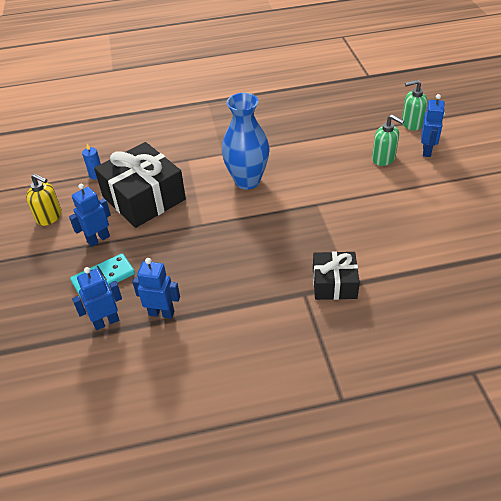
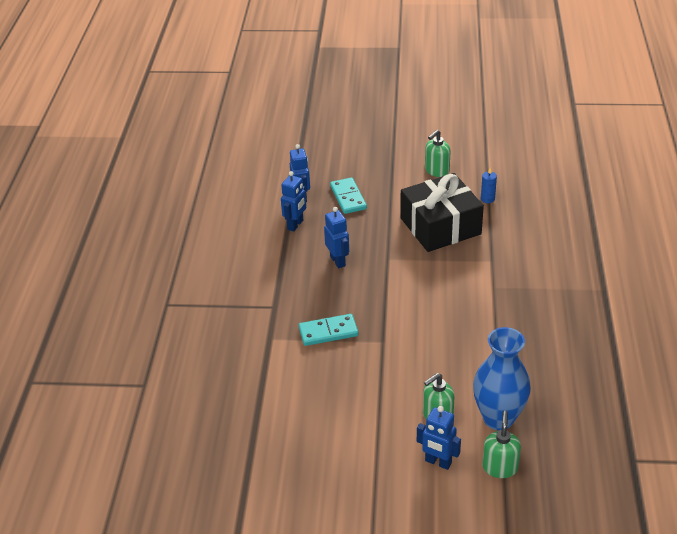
camera: 105 degrees right, 5 degrees down
(49, 217) = (437, 171): yellow soap dispenser -> green soap dispenser
(98, 239) = (395, 197): blue robot -> blue robot (338, 261)
(247, 181) = (439, 298): blue vase -> blue vase (498, 418)
(322, 242) = (328, 332): none -> turquoise domino
(334, 283) = (275, 328): black gift -> none

